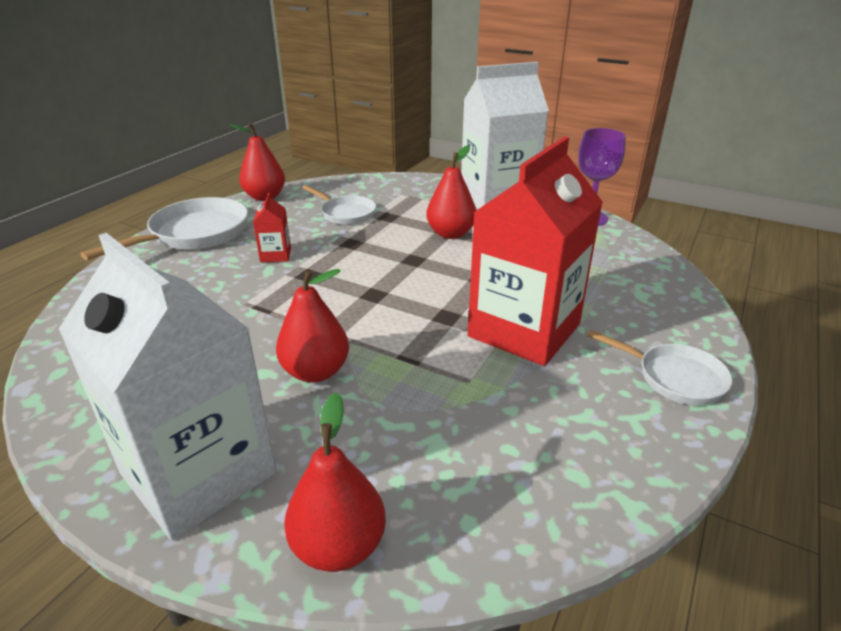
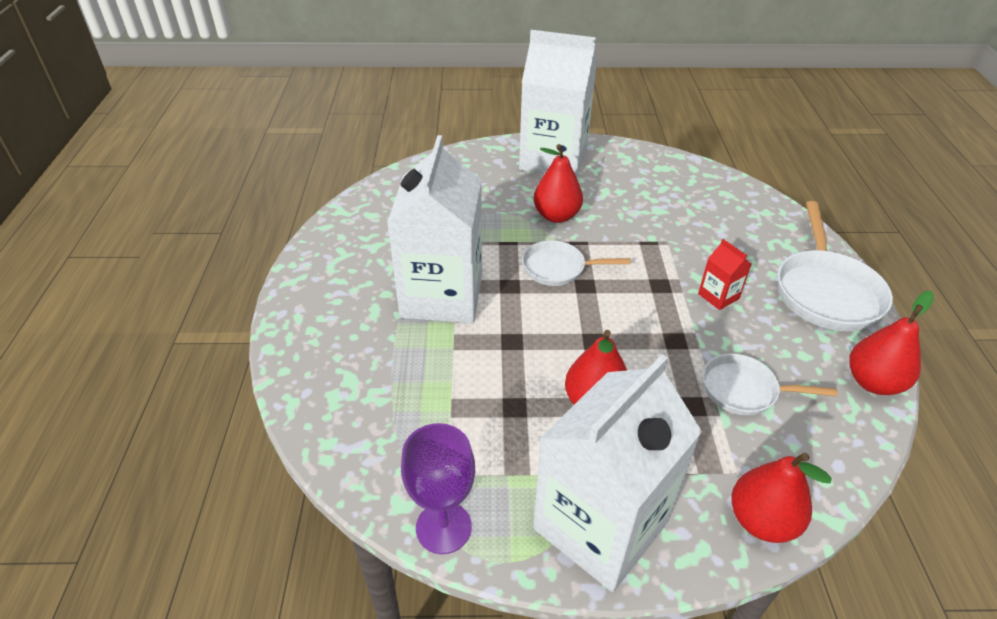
camera: 150 degrees right, 10 degrees up
(339, 546) = (465, 159): red pear -> red pear (761, 521)
(524, 330) = (442, 295): red carton -> white carton
(674, 377) = (317, 293): white pan -> white pan (558, 268)

